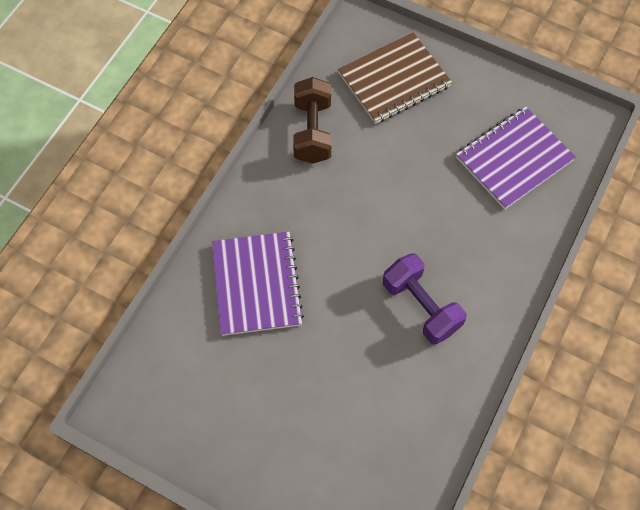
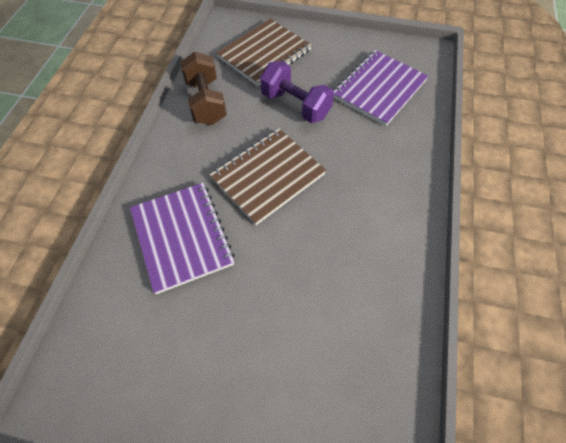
camera: 15 degrees left, 5 degrees down
(358, 239) = (268, 176): none -> brown notebook
(421, 306) = (342, 220): purple dumbbell -> purple dumbbell (295, 105)

